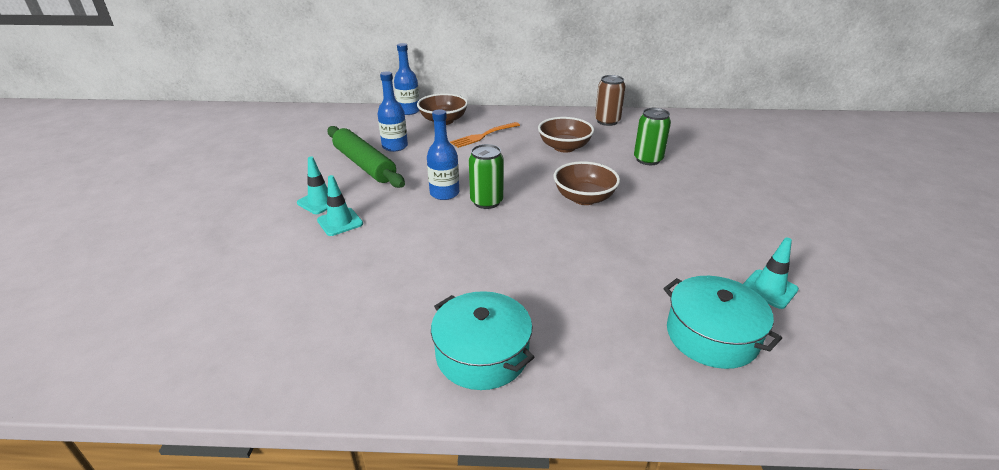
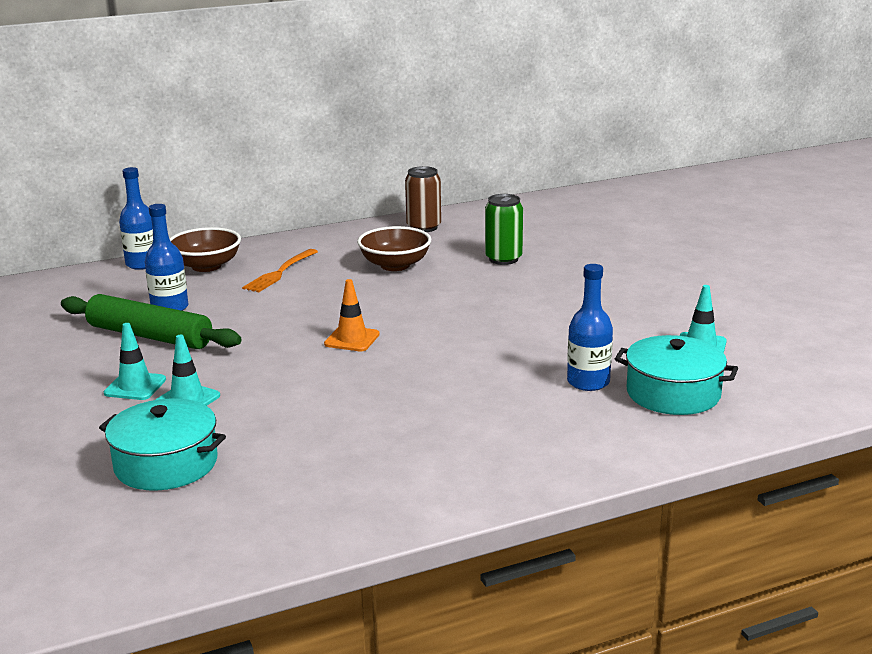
camera: 25 degrees left, 10 degrees down
(444, 193) = (291, 342): blue bottle -> blue bottle (588, 382)
(482, 354) = (472, 464): turquoise pot -> turquoise pot (166, 464)
(486, 202) = (352, 339): green can -> orange traffic cone
(584, 198) = (462, 311): brown bowl -> none

